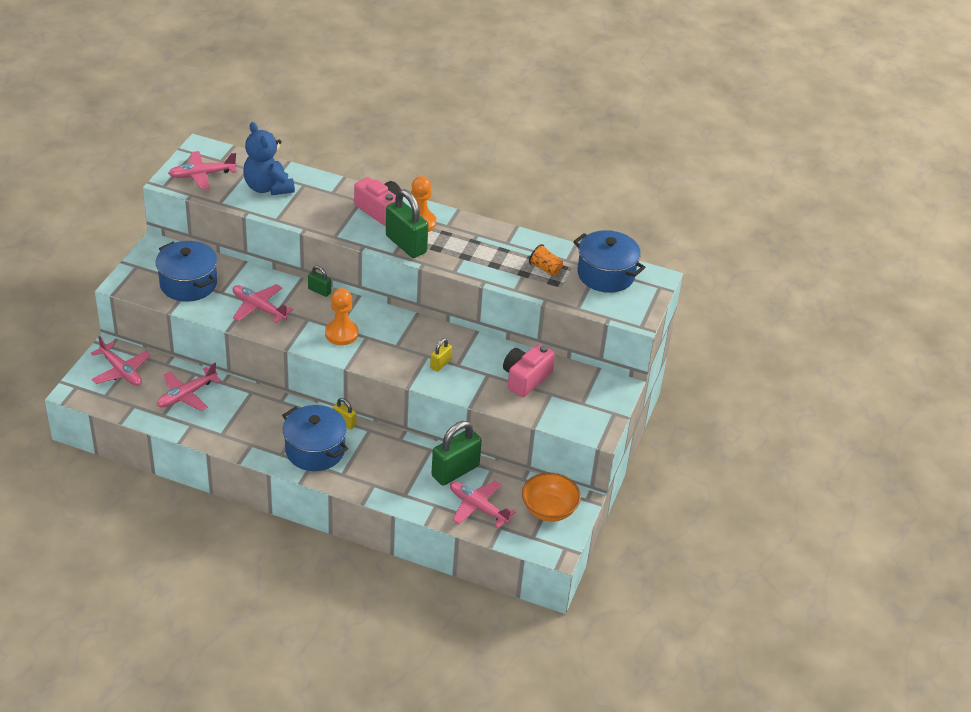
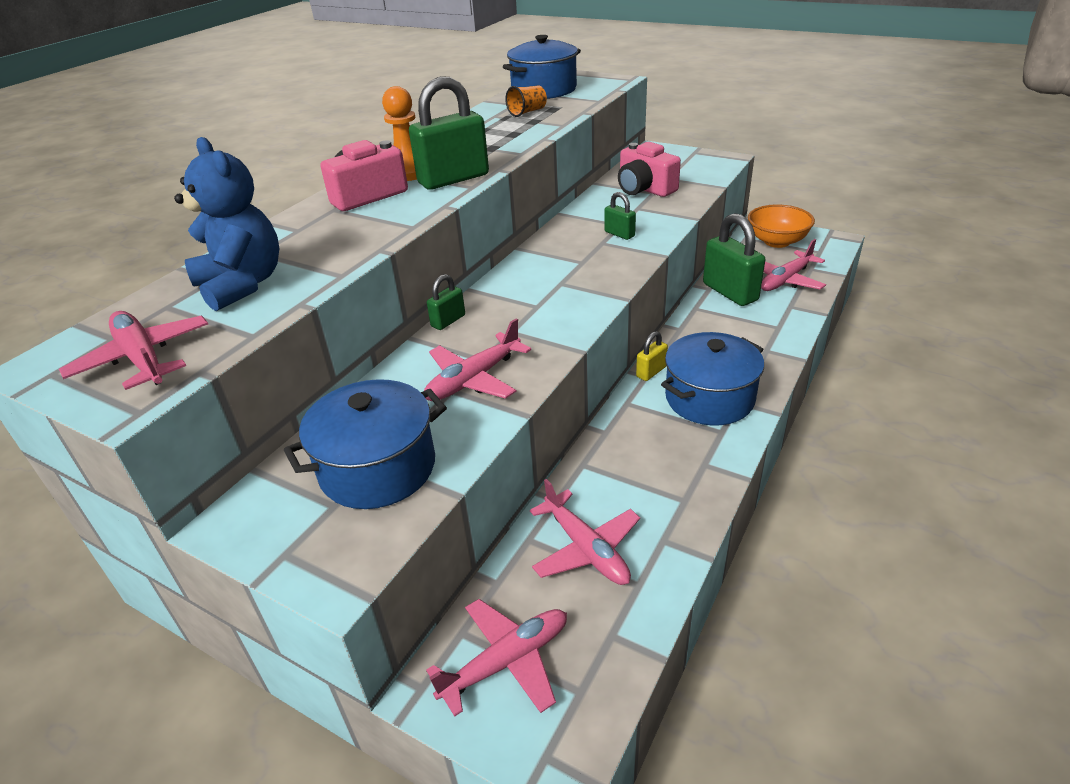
camera: 75 degrees left, 5 degrees down
(202, 175) = (142, 359): pink plane -> pink plane turned 150 degrees clockwise
(268, 187) = (242, 284): blue teddy bear -> blue teddy bear turned 105 degrees counterclockwise
(341, 334) = (551, 302): orange pawn -> none
(440, 364) = (619, 234): yellow padlock -> green padlock

